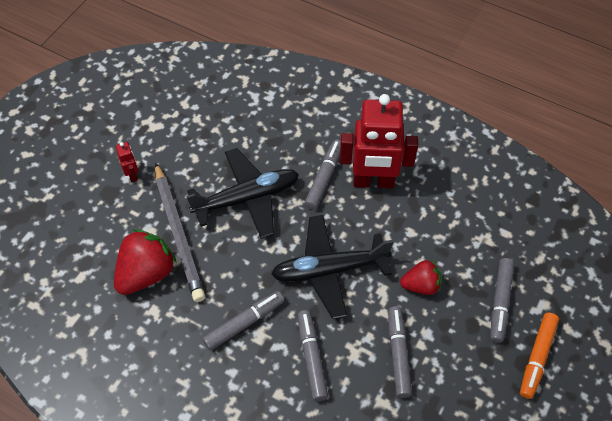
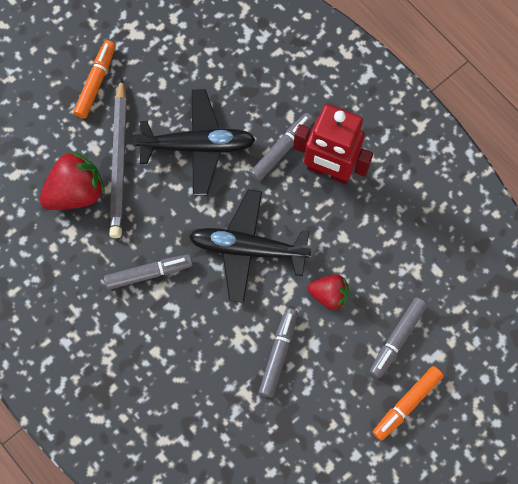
camera: 20 degrees right, 15 degrees up
(132, 175) = (96, 82): red robot -> orange marker
(312, 357) = (198, 328): grey marker -> none

